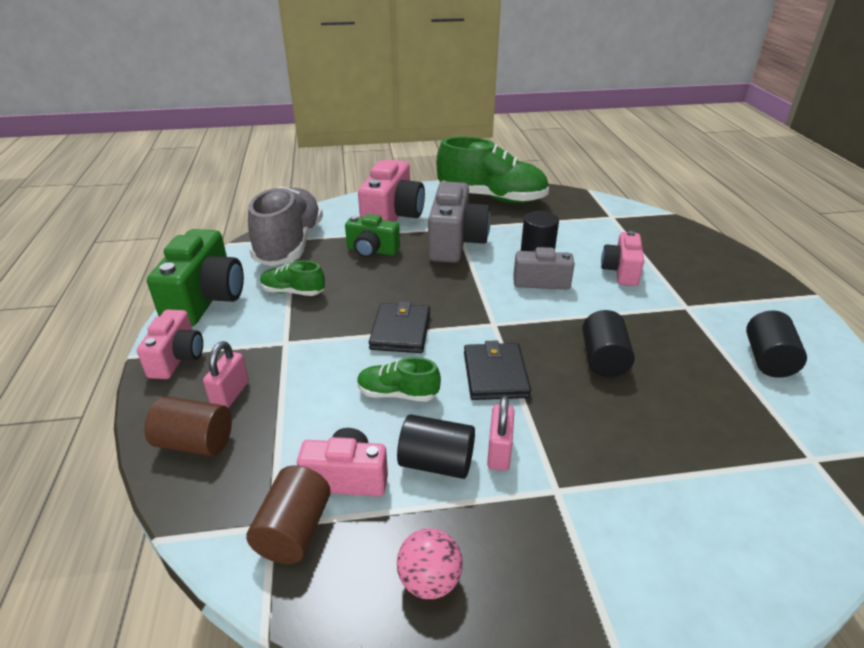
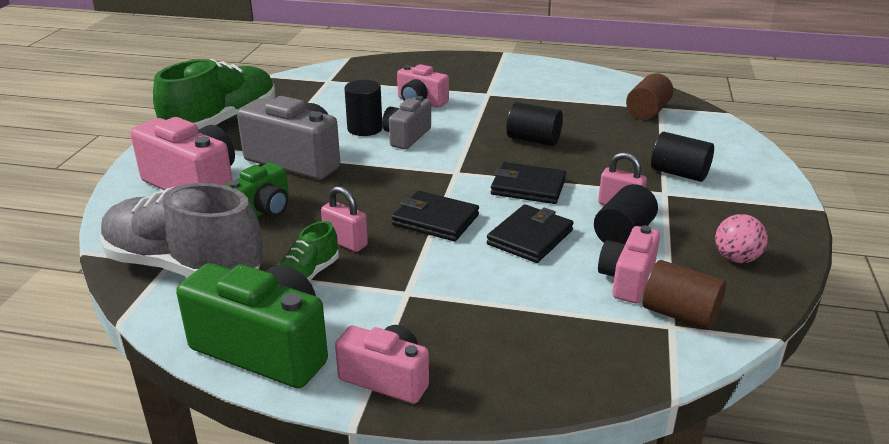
camera: 70 degrees left, 5 degrees down
(195, 443) = (549, 368): brown cylinder -> brown cylinder (647, 112)
(230, 394) = (481, 339): pink padlock -> pink padlock (345, 242)
(398, 394) = (530, 237): green shoe -> black wallet
(767, 359) = (565, 89): black cylinder -> black cylinder (679, 173)

